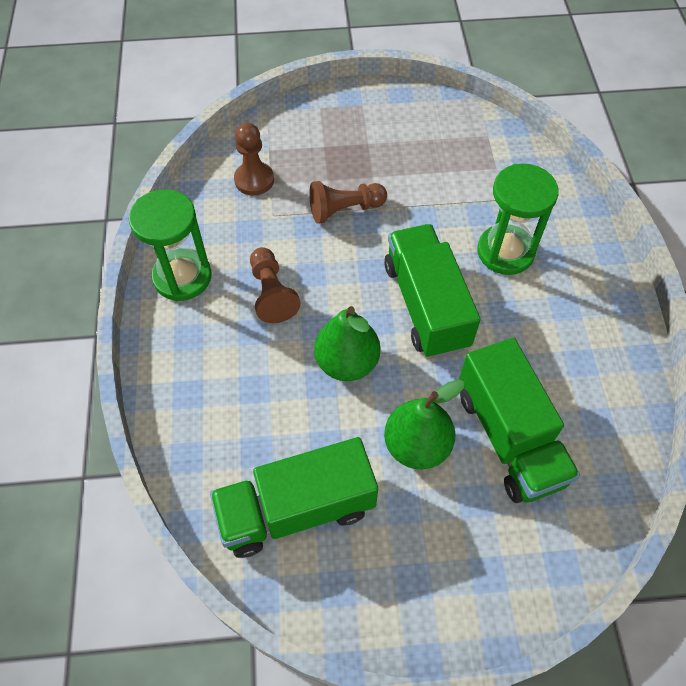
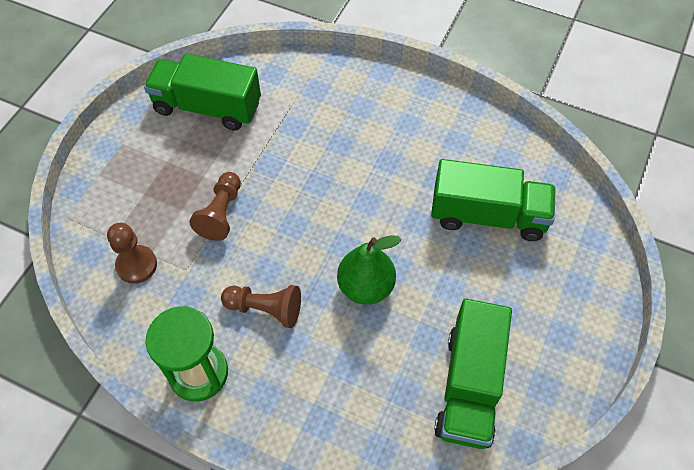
camera: 60 degrees left, 0 degrees up
(417, 446) = (462, 276): green pear -> none
(426, 305) = (350, 206): green truck -> green truck (207, 107)
(505, 252) = (338, 130): green hourglass -> none

